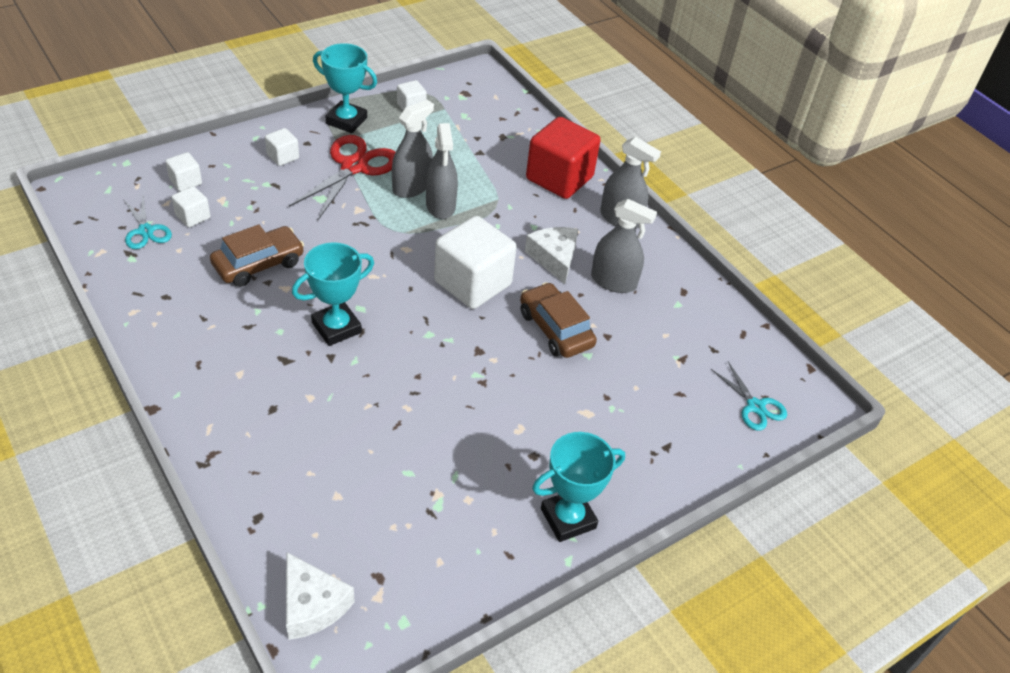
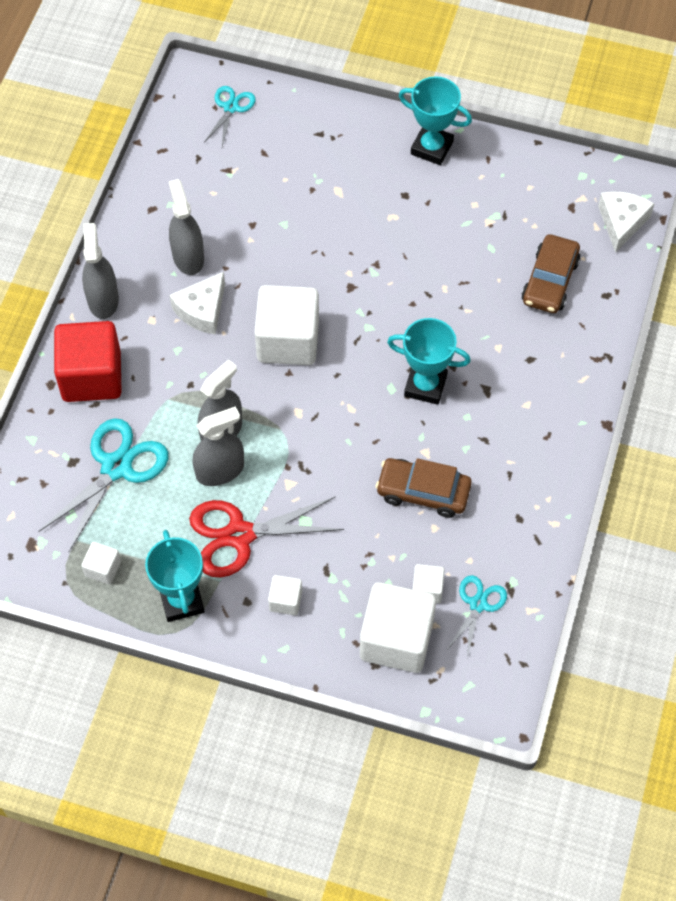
camera: 125 degrees left, 15 degrees up
(185, 181) = (396, 639): white cube -> white cube, size x2.16
(411, 187) = (220, 470): grey spray bottle -> grey spray bottle turned 150 degrees clockwise
(474, 149) = (116, 467): none -> turquoise scissors
(555, 329) = (279, 258): brown car -> brown car (550, 281)

